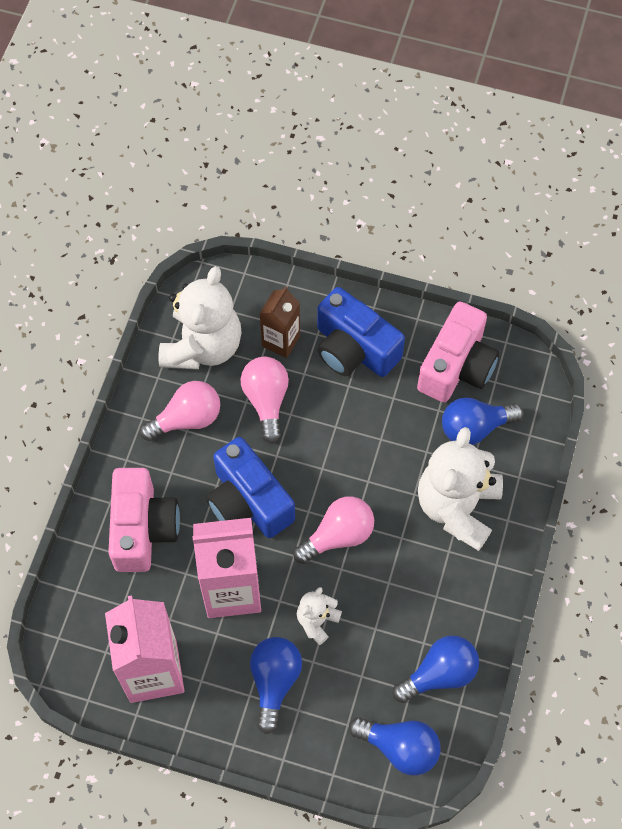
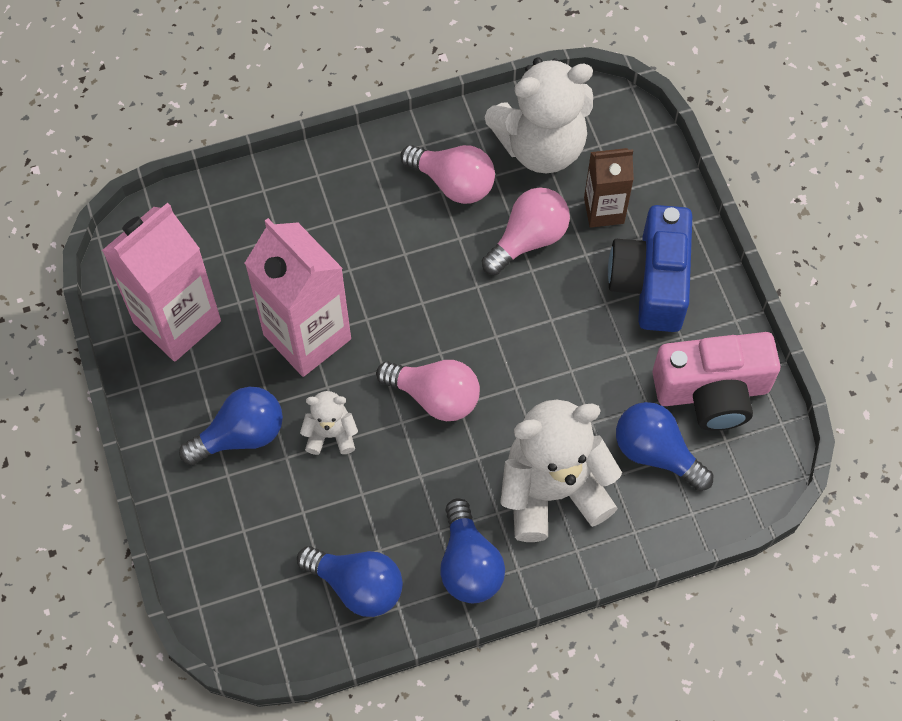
camera: 55 degrees right, 0 degrees up
(143, 528) = (312, 220): pink camera -> none
(248, 502) = (409, 292): blue camera -> none
(399, 747) = (253, 595): blue light bulb -> blue light bulb (469, 564)

